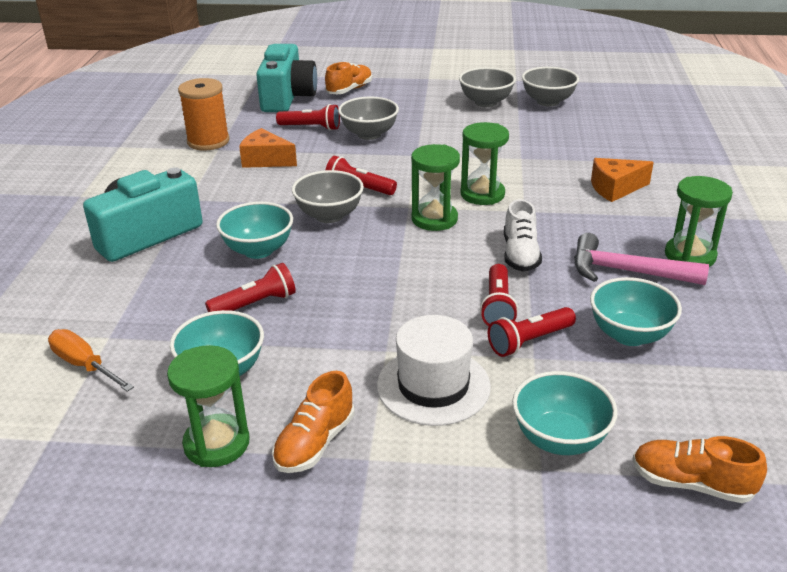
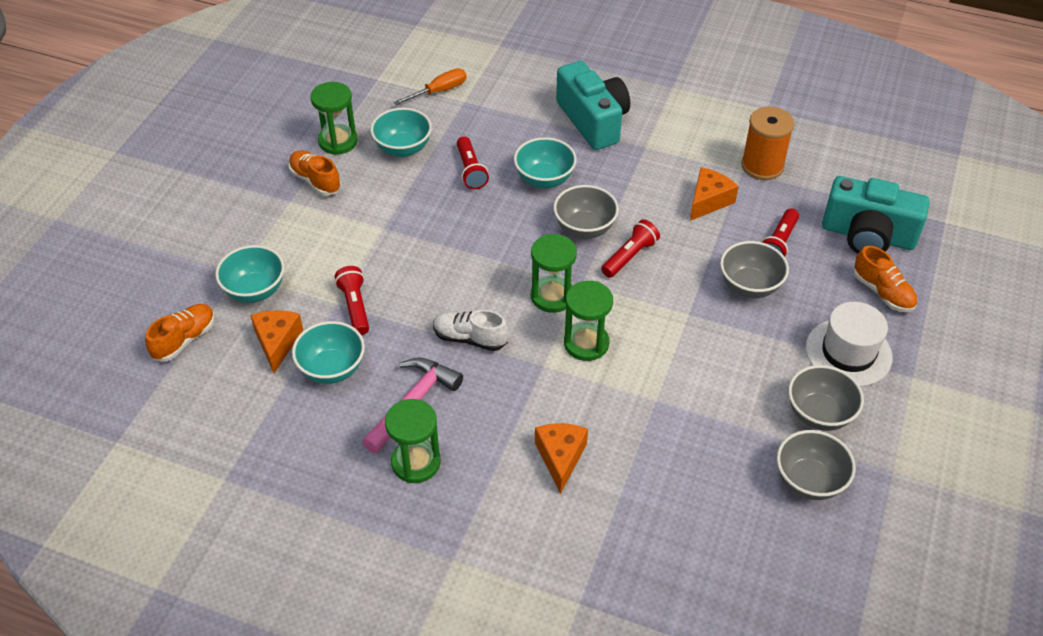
camera: 105 degrees right, 15 degrees up
(433, 386) = (336, 243): white hat -> white hat (848, 352)
(497, 306) = (405, 301): red flashlight -> none
(628, 390) = (277, 343): none -> orange cheese

